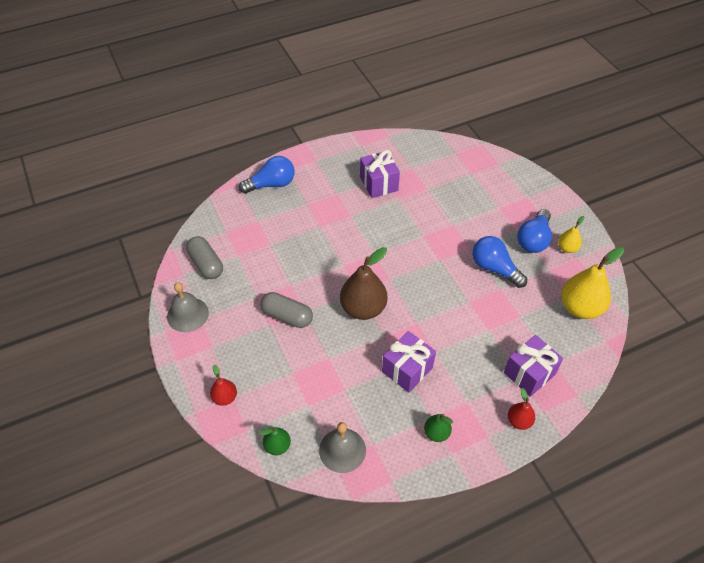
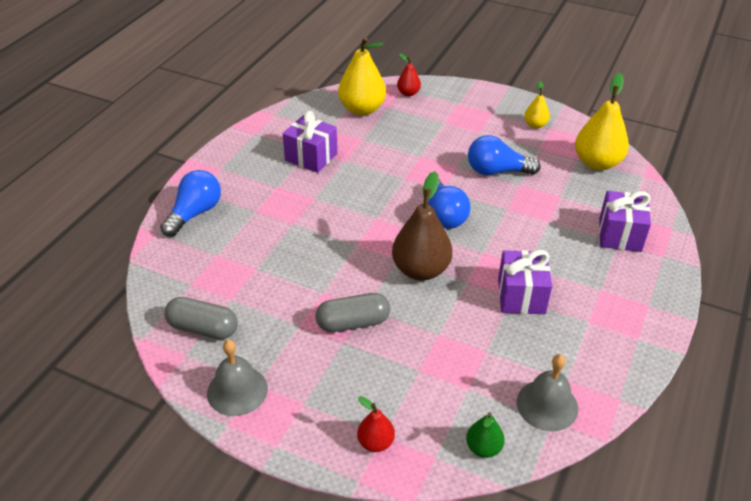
camera: 40 degrees left, 10 degrees down
(436, 433) = (607, 331): green pear -> none
(451, 164) = (362, 109): none -> yellow pear
(519, 421) = (656, 276): red pear -> red pear (408, 93)
(533, 240) = (502, 132): blue light bulb -> blue light bulb (443, 215)

